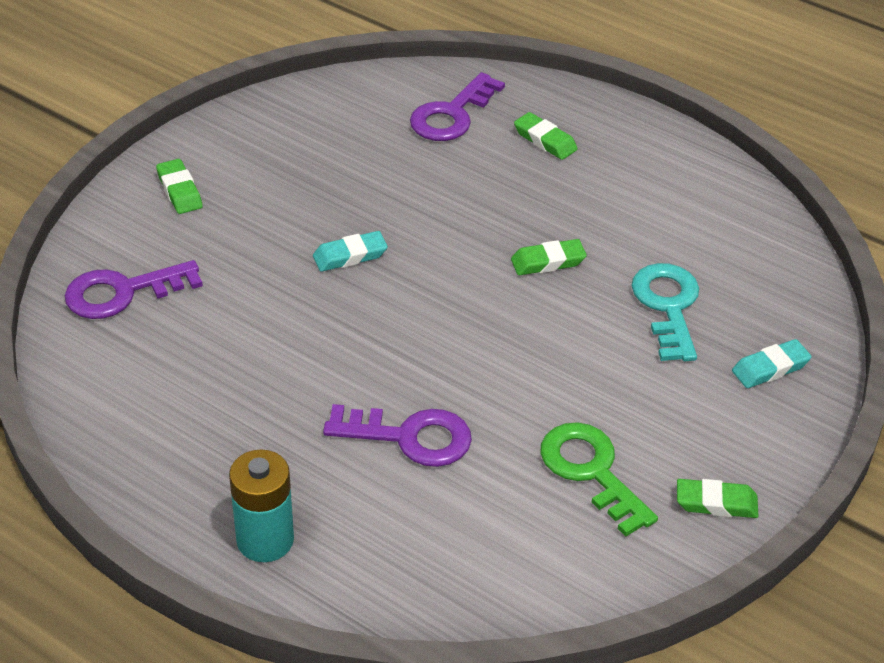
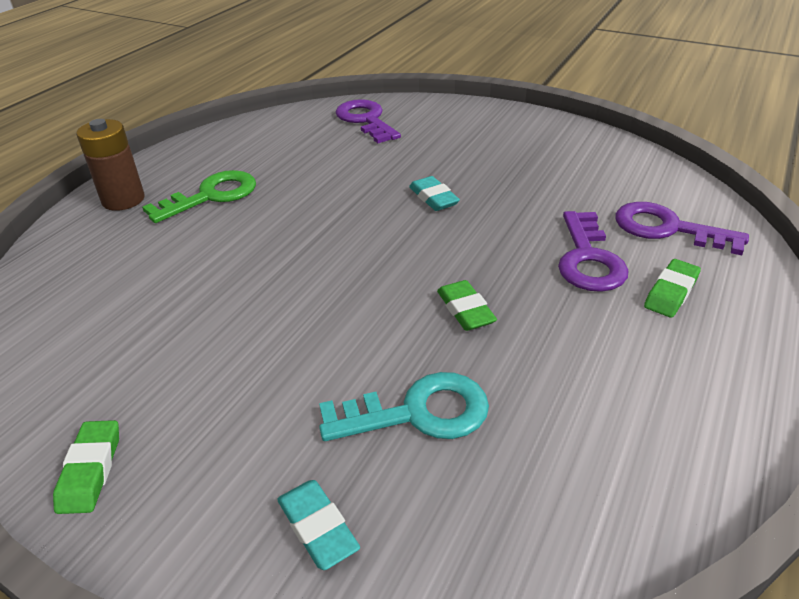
camera: 85 degrees right, 5 degrees down
(179, 191) = (480, 123): green eraser -> none
(265, 540) = (123, 200): turquoise battery -> brown battery
(409, 437) = (217, 249): purple key -> purple key (588, 259)
(591, 472) = (158, 362): green key -> green key (211, 196)

